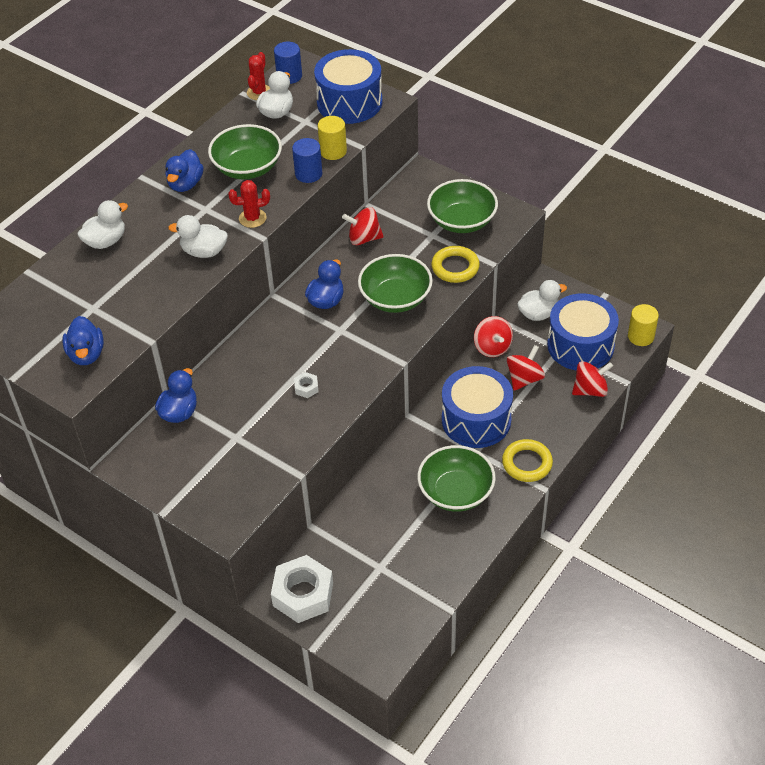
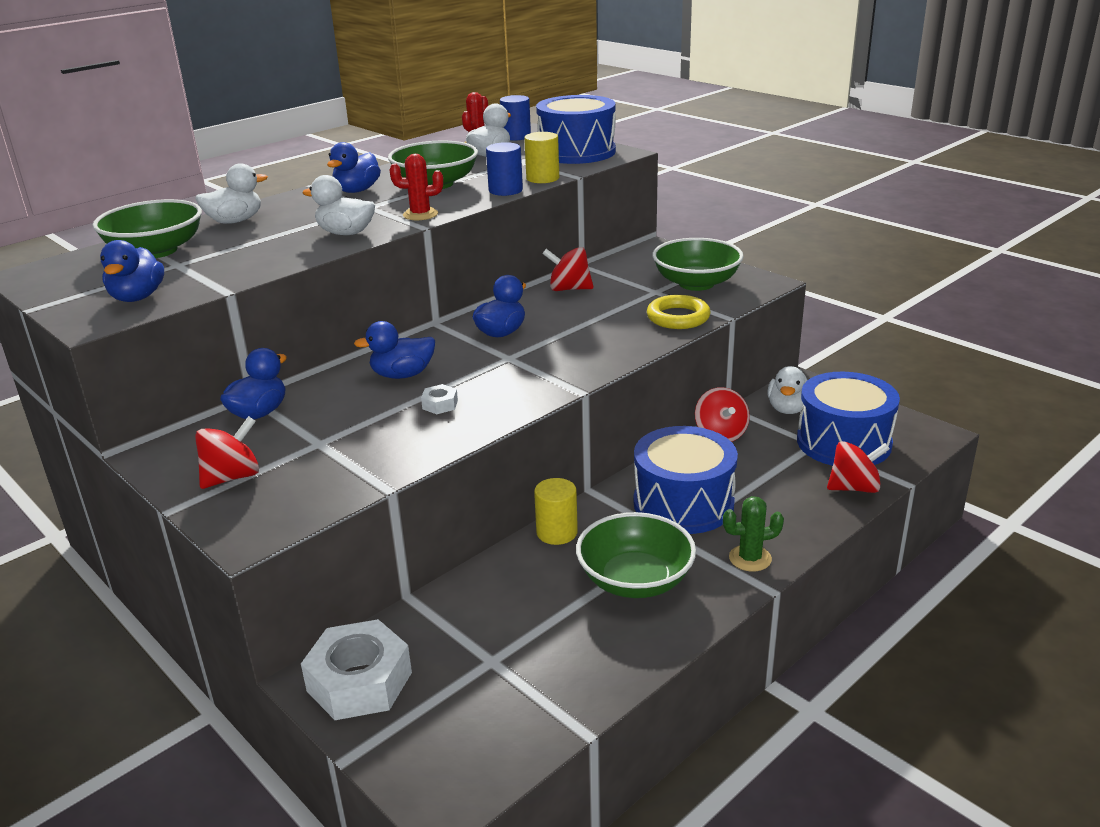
camera: 10 degrees right, 20 degrees down
(268, 358) = (402, 375): none -> blue duck
(395, 298) = (592, 336): green bowl -> green bowl (156, 251)
(524, 379) = (760, 468): red spinning top -> red spinning top (232, 477)
(527, 463) = (750, 558): yellow ring -> green cactus
(538, 314) = (788, 409): white duck -> white duck turned 120 degrees clockwise
(641, 336) = (930, 441): yellow cylinder -> yellow cylinder (557, 532)

